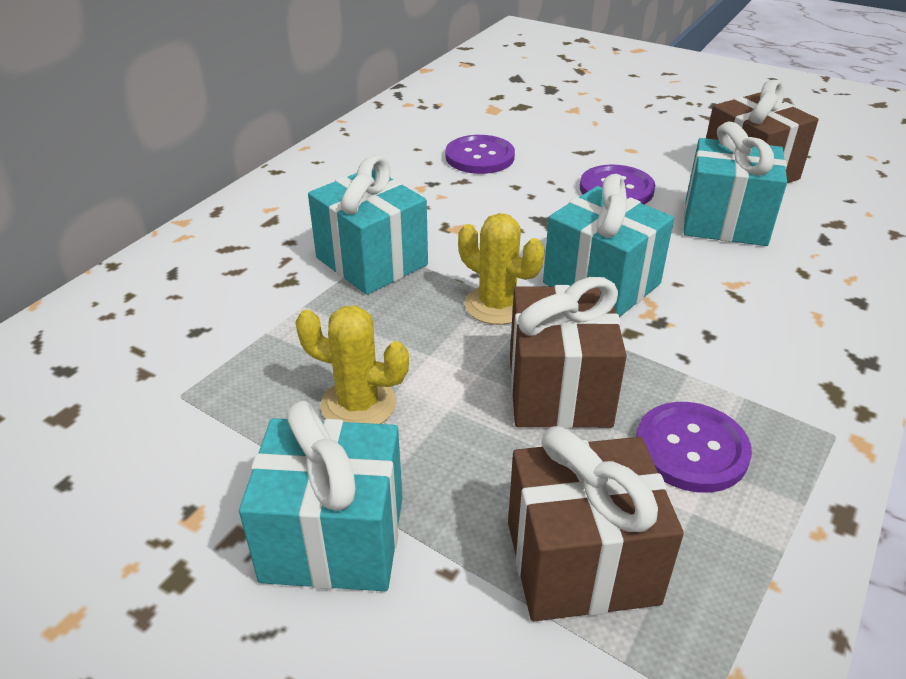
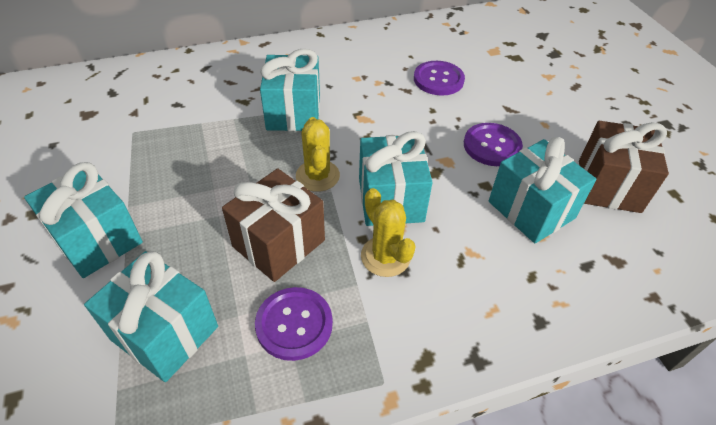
camera: 40 degrees right, 10 degrees up
(358, 404) = (187, 185): yellow cactus -> yellow cactus (385, 256)
(581, 562) = (165, 333): brown gift -> turquoise gift

